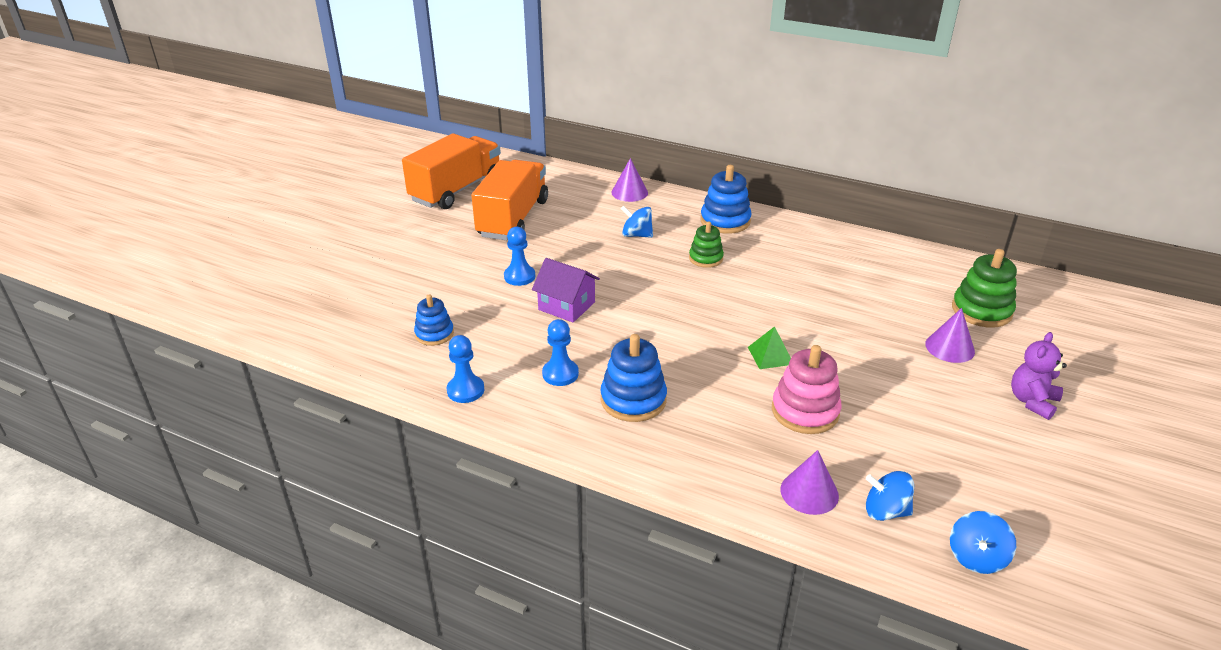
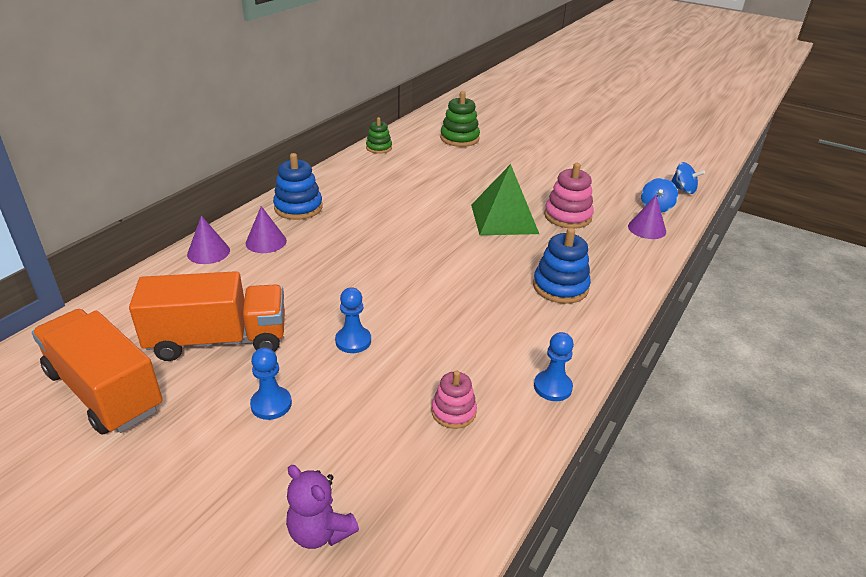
camera: 85 degrees left, 0 degrees up
(434, 334) = (453, 412): blue stacking toy -> pink stacking toy
(513, 218) = (218, 340): orange truck -> orange truck turned 150 degrees clockwise
(560, 374) = (526, 323): blue pawn -> blue pawn (271, 404)
(566, 306) = (417, 312): purple house -> none
(636, 235) = (300, 257): blue spinning top -> none
(705, 258) = (359, 226): green stacking toy -> green stacking toy (379, 148)
(770, 355) = (504, 219): green pyramid -> green pyramid, size x2.11
(949, 347) = (498, 156): purple cone -> purple cone (266, 242)
(1032, 401) = (552, 146): purple teddy bear -> purple teddy bear (320, 532)

